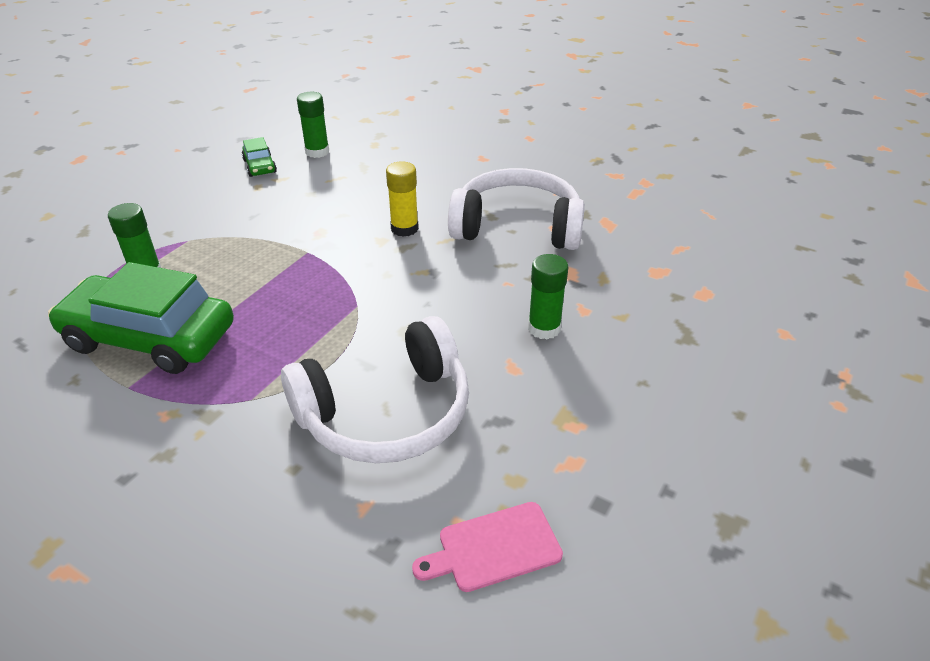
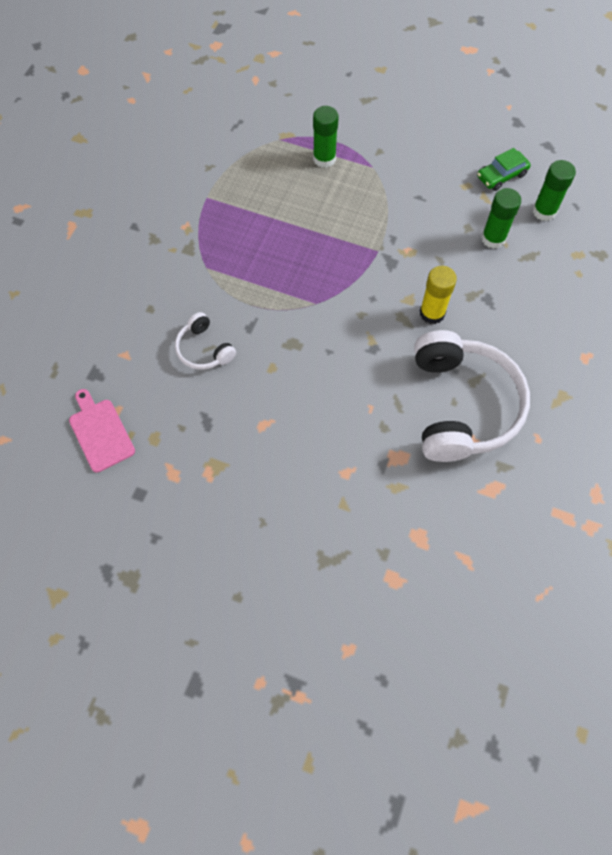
camera: 80 degrees right, 25 degrees up
(150, 338) = (254, 189): green car -> none
(386, 413) = (204, 349): white headphones -> white headphones, size x0.47
(544, 328) = (315, 443): green glue stick -> green glue stick (493, 238)

